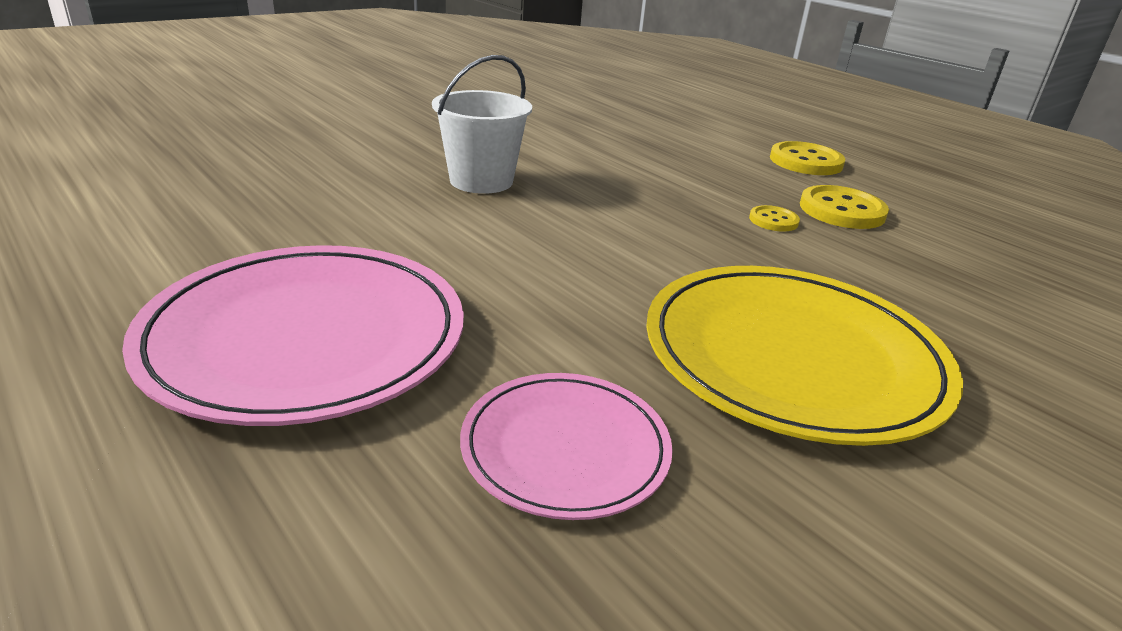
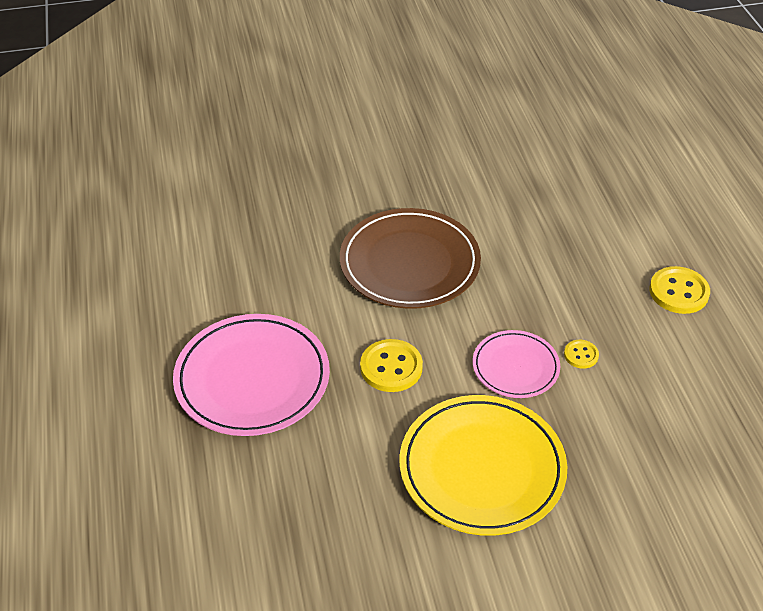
camera: 30 degrees right, 15 degrees up
(481, 181) = (409, 263): white bucket -> brown plate
(565, 448) = (330, 481): pink plate -> pink plate (515, 367)
(842, 210) = (645, 357): yellow button -> yellow button (391, 367)

